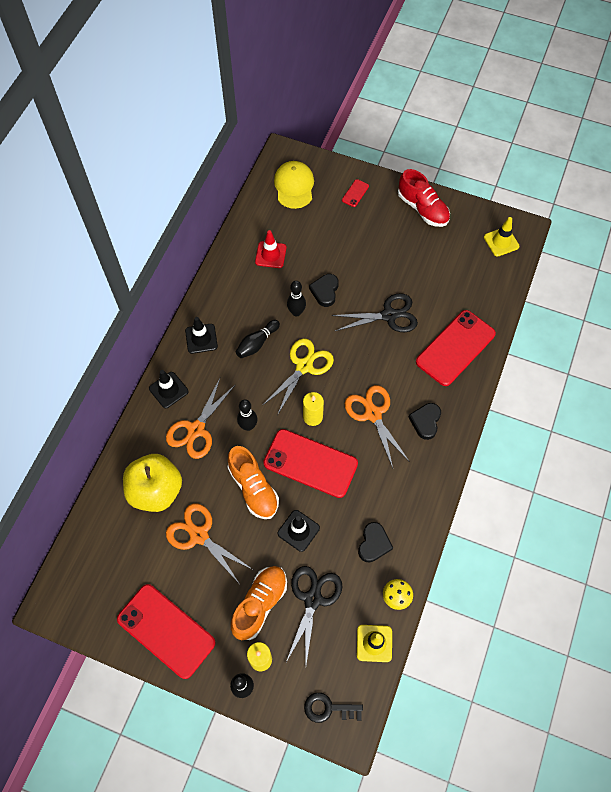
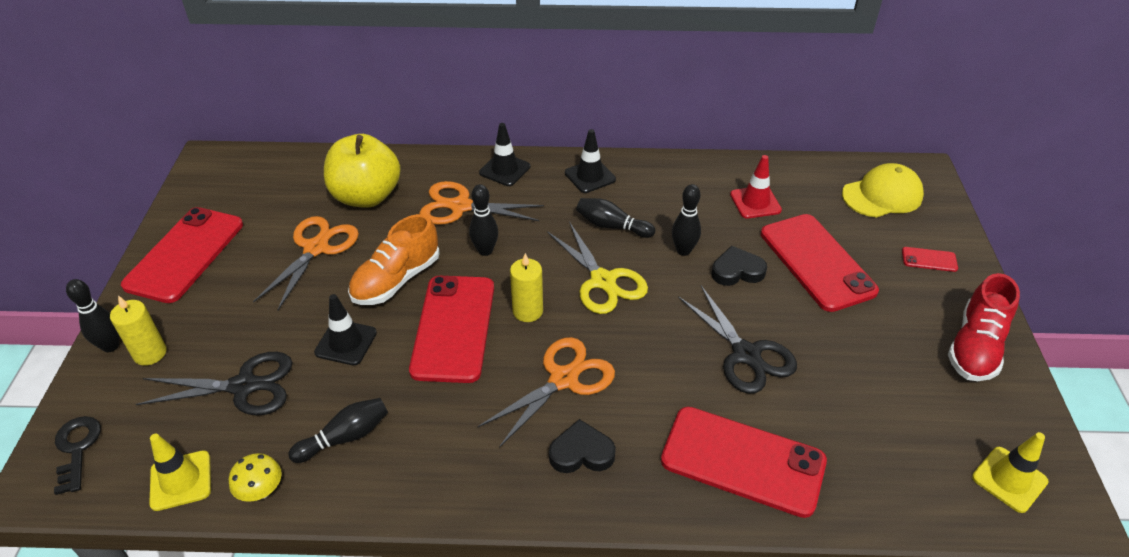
camera: 70 degrees right, 20 degrees down
(260, 604) = (229, 331): orange shoe -> none
(304, 366) = (603, 281): yellow scissors -> yellow scissors turned 45 degrees clockwise
(334, 248) = (817, 262): none -> red phone
(374, 544) = (345, 437): black heart -> black bowling pin

